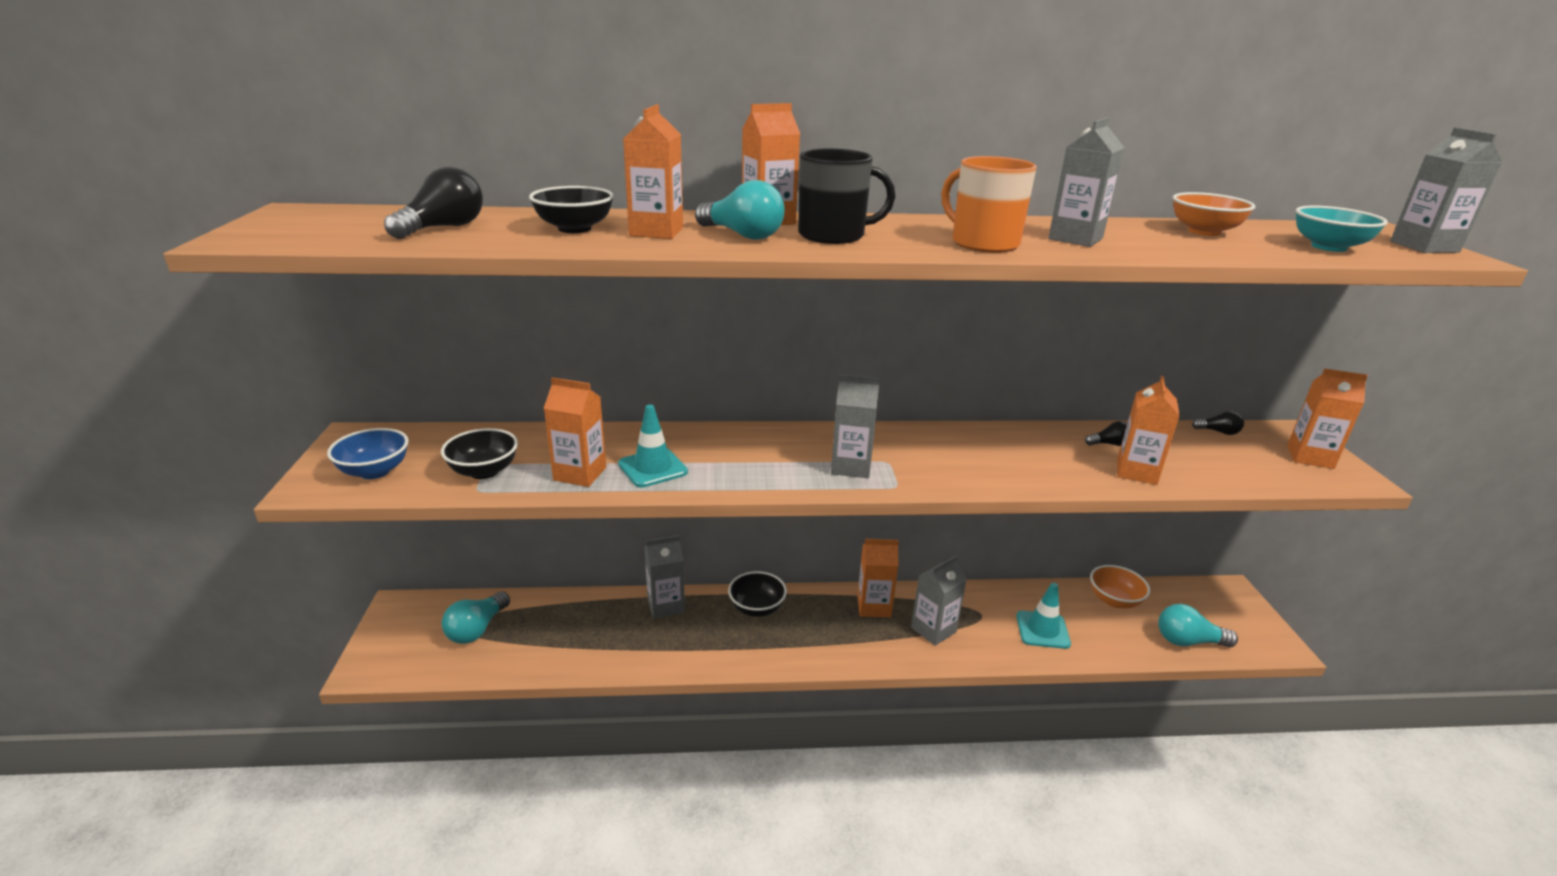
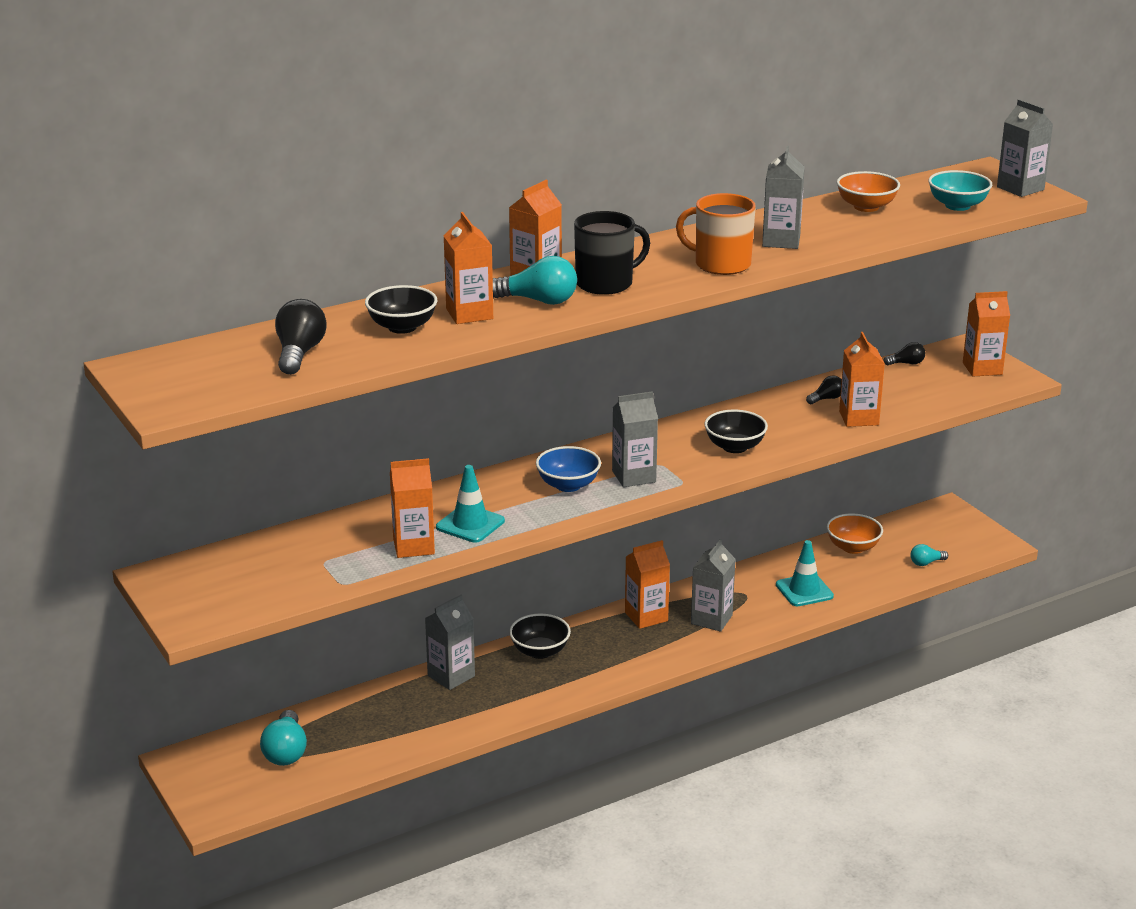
camera: 25 degrees left, 0 degrees up
(374, 471) = (228, 596): blue bowl -> blue bowl (568, 485)
(484, 471) = (327, 568): black bowl -> black bowl (735, 447)
(1188, 641) = (926, 563): turquoise light bulb -> turquoise light bulb, size x0.56

